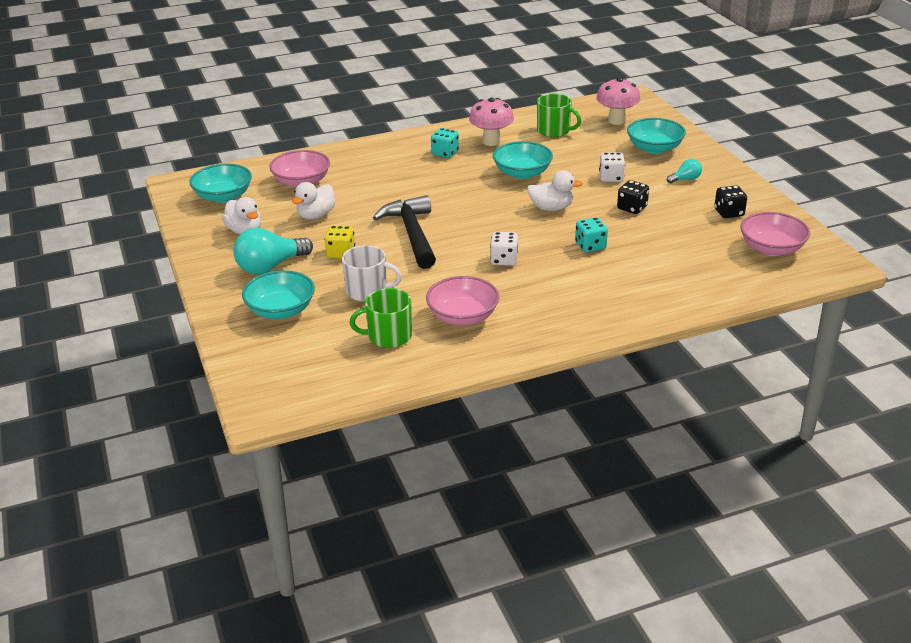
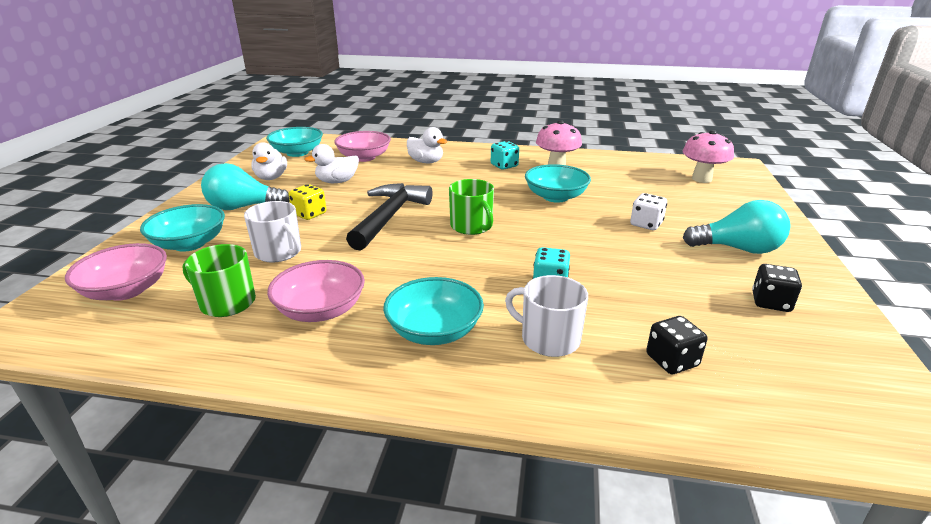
camera: 30 degrees right, 5 degrees down
(504, 260) = (439, 267): white dice -> none
(551, 208) = (549, 233): white duck -> white duck (426, 162)
(554, 131) = (626, 172): green mug -> green mug (472, 226)
(625, 280) = (549, 339): none -> white mug
(632, 208) = (642, 259): black dice -> black dice (671, 360)
(654, 148) = (724, 211): turquoise bowl -> turquoise bowl (434, 331)
(685, 179) = (738, 249): turquoise light bulb -> turquoise light bulb, size x1.97
(771, 248) = (808, 372): pink bowl -> pink bowl (126, 290)

